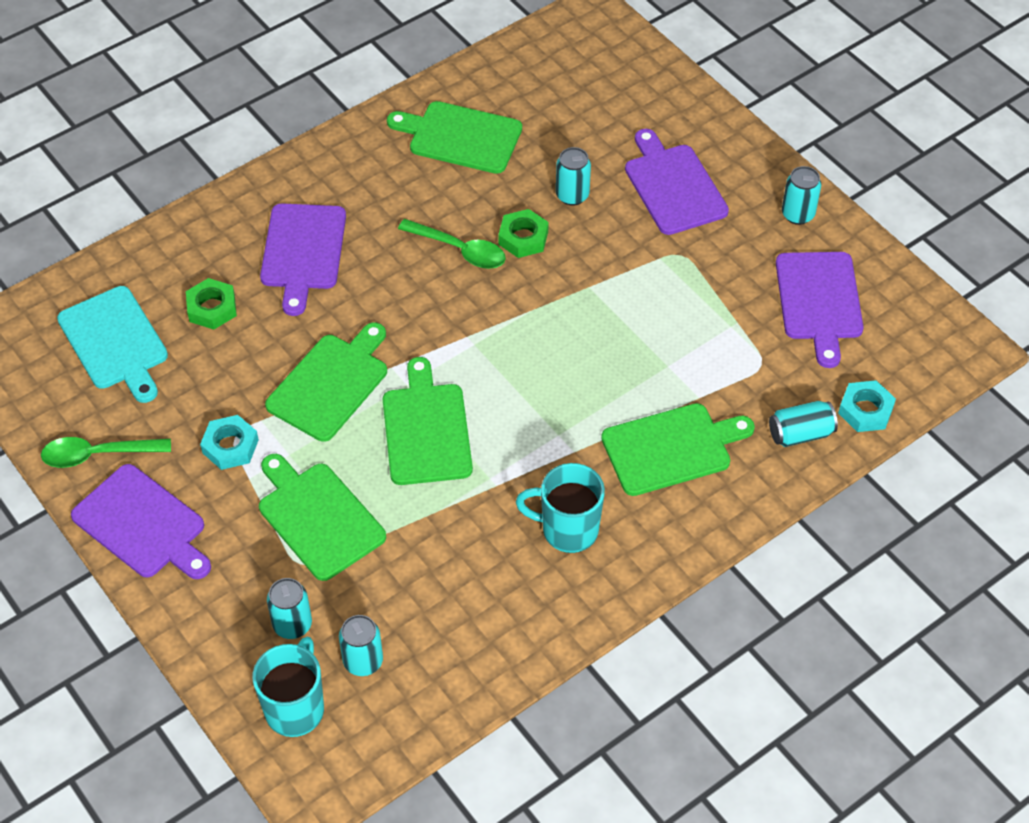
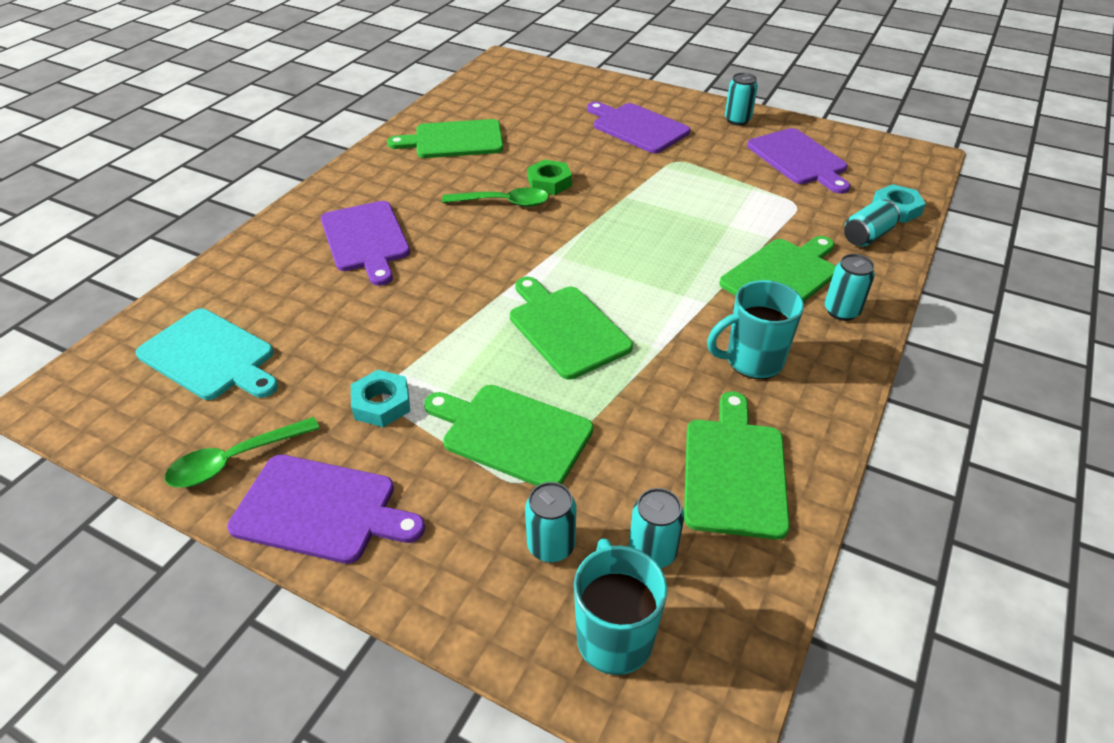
camera: 25 degrees left, 10 degrees down
(212, 308) = (300, 301): green nut -> none
(331, 384) = (453, 323): green cutting board -> green cutting board (734, 471)
(572, 195) = (567, 150): turquoise can -> turquoise can (841, 311)

